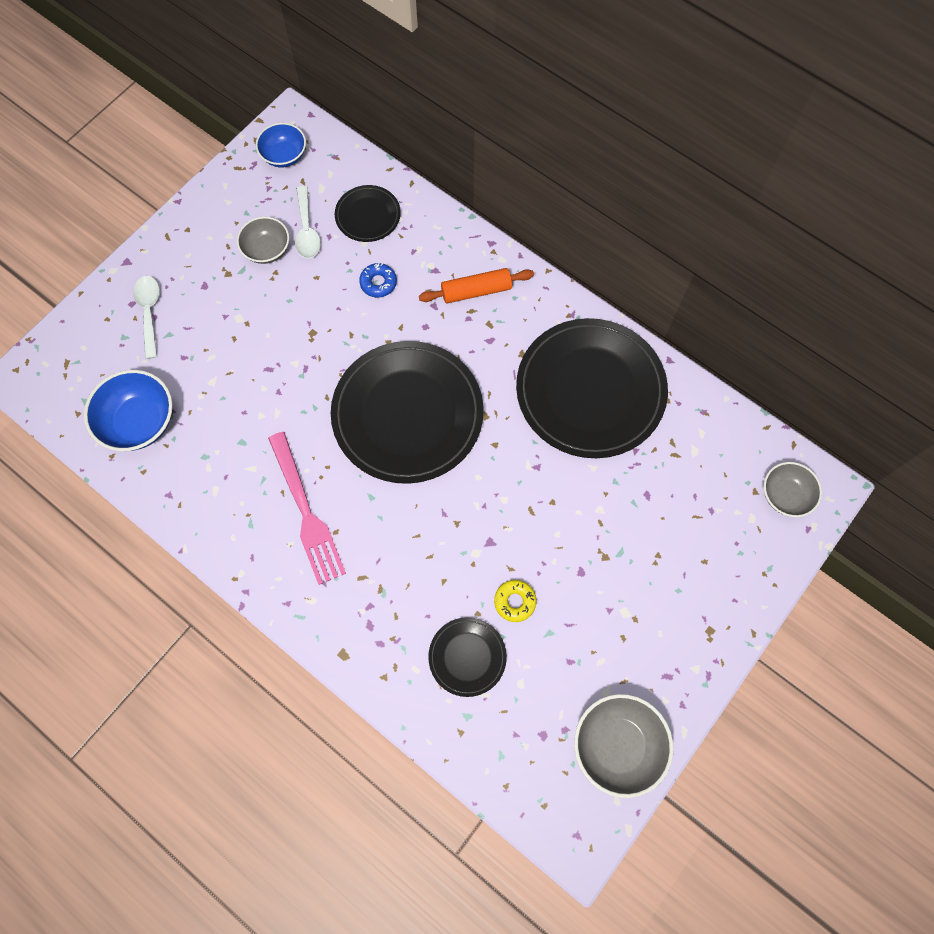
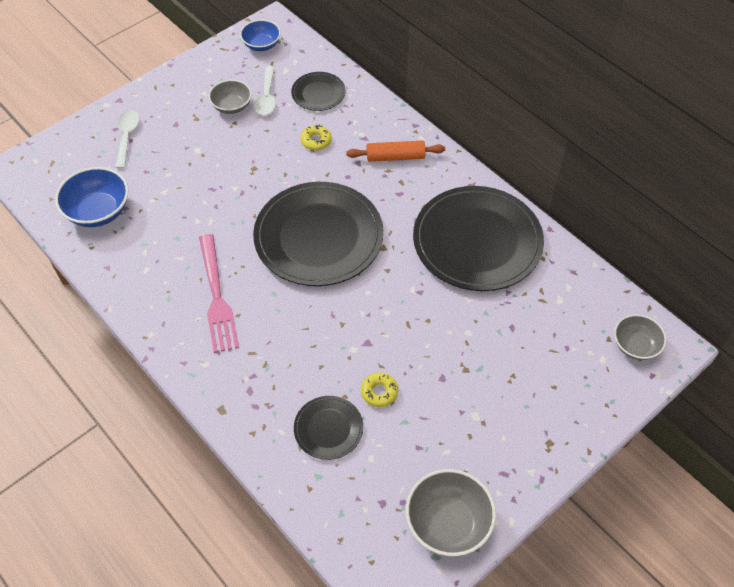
camera: 10 degrees right, 15 degrees down
(378, 283) = (316, 141): blue donut -> yellow donut

